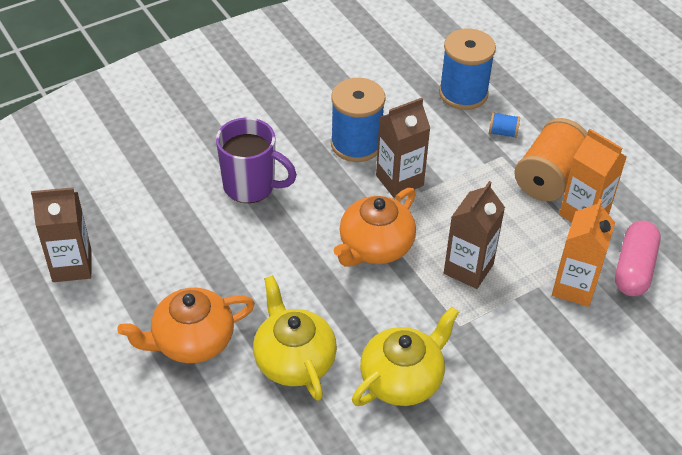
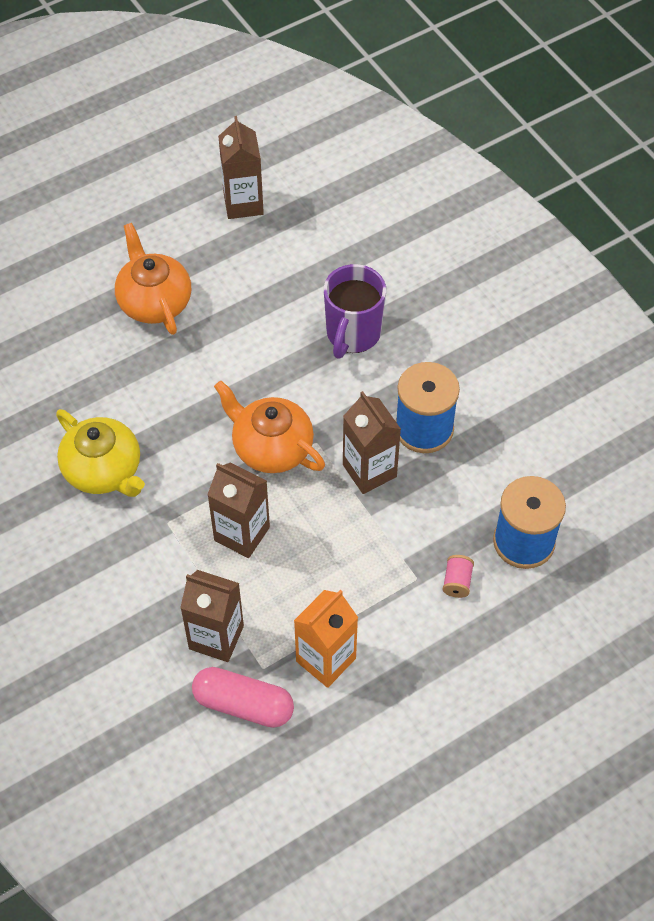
camera: 90 degrees right, 10 degrees up
(294, 360) = (130, 381): yellow teapot -> none
(503, 133) = (457, 582): blue spool -> pink spool
(548, 177) = (383, 627): orange spool -> none
(574, 287) = (216, 637): orange carton -> brown carton

